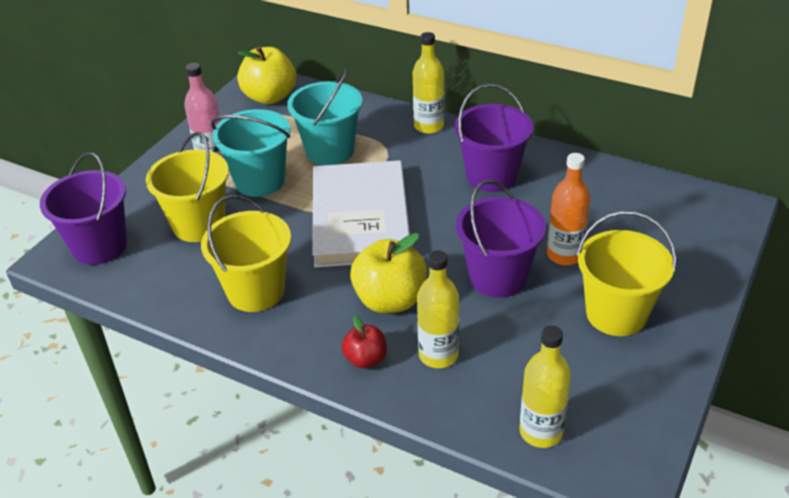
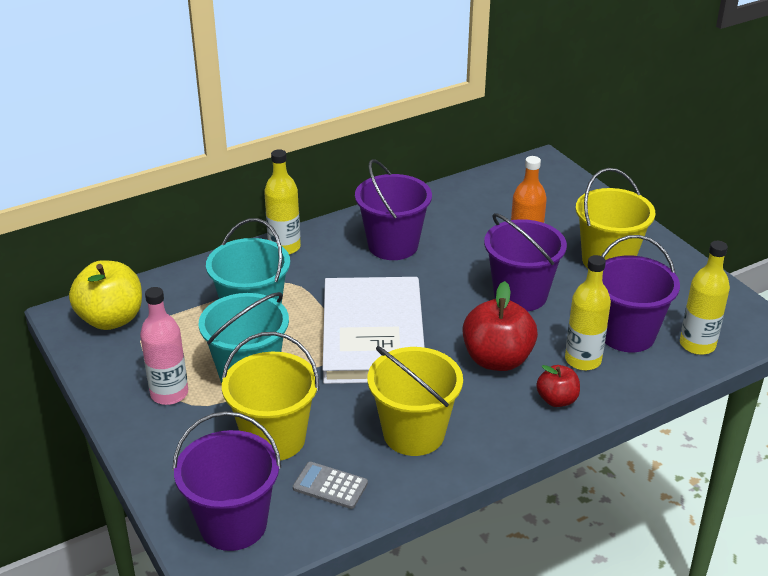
camera: 60 degrees left, 5 degrees down
(167, 274) = (330, 486): none -> grey calculator
(360, 218) = (373, 335): white book -> white book turned 60 degrees clockwise
(390, 300) = (497, 360): yellow apple -> red apple
(507, 371) = (627, 334): none -> purple bucket

